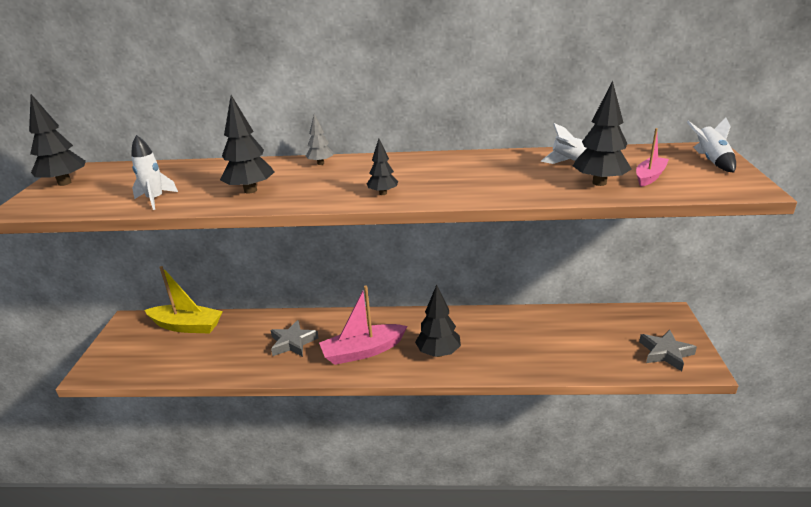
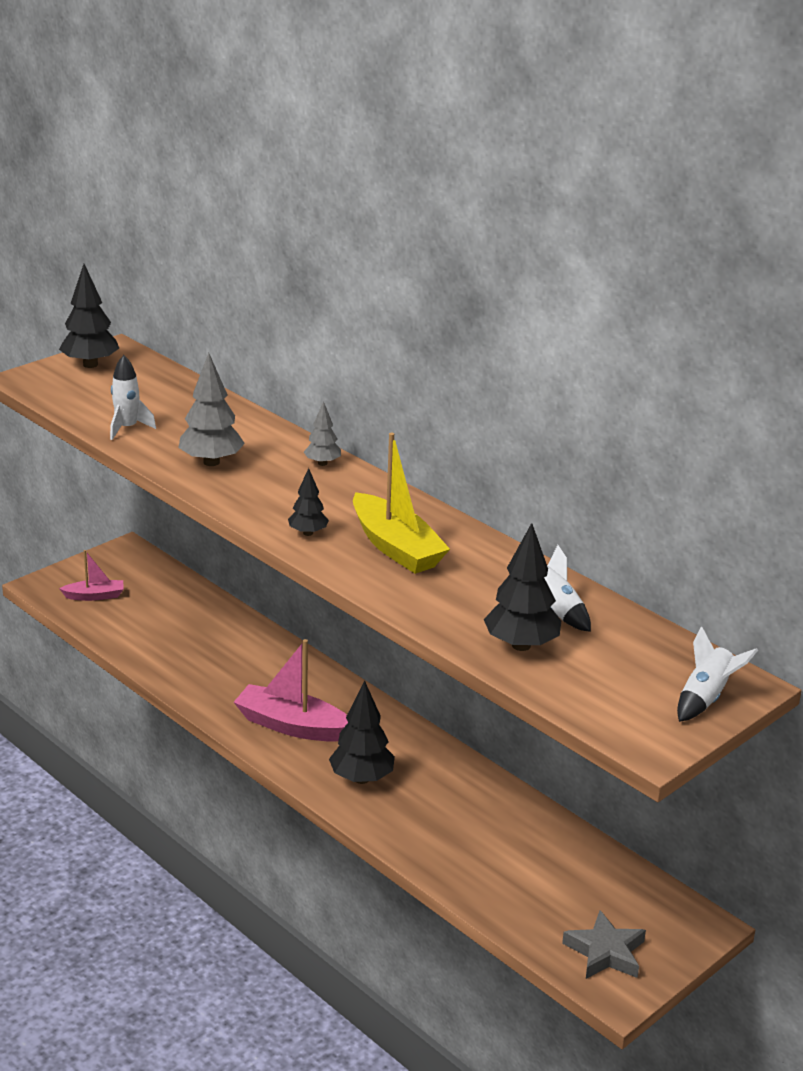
camera: 40 degrees right, 0 degrees up
(187, 326) = (171, 590): yellow boat -> yellow boat (396, 547)
(250, 190) = (211, 462): black tree -> grey tree
(293, 342) = (241, 672): grey star -> none
(649, 177) = (587, 671): pink boat -> pink boat (95, 596)

